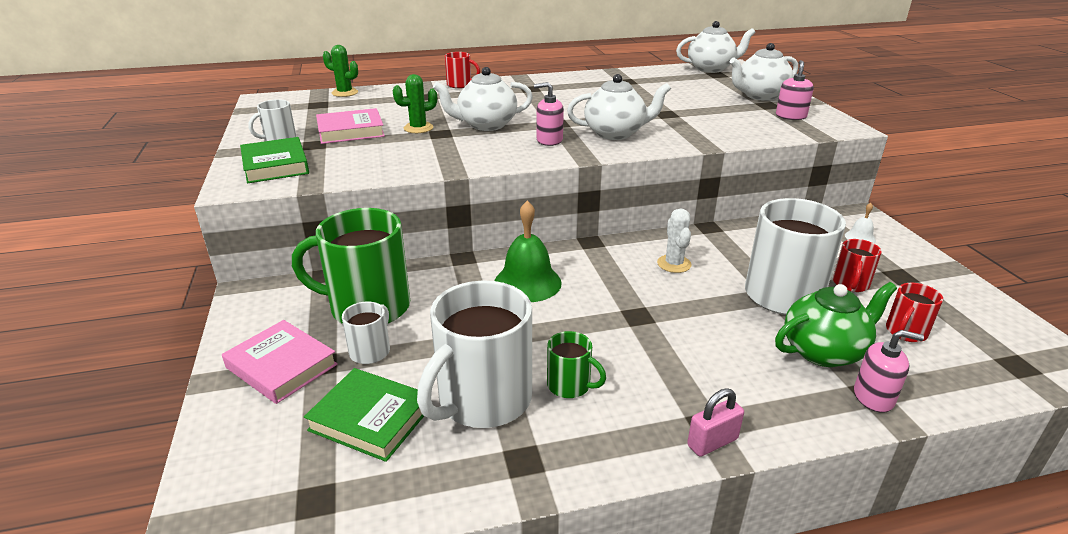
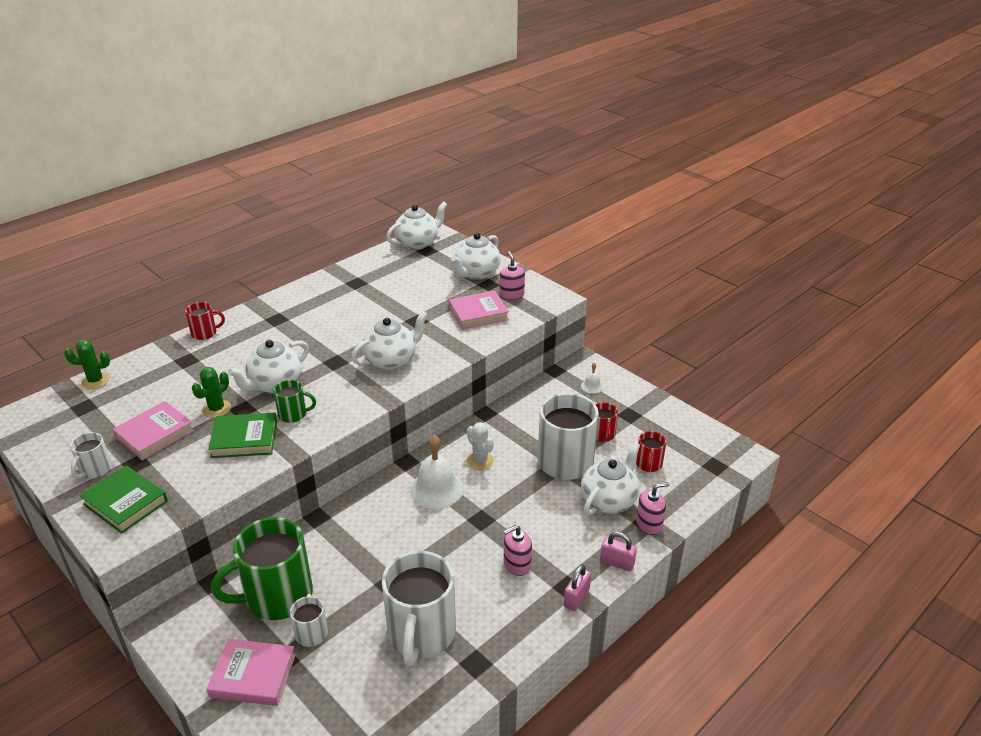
camera: 30 degrees left, 5 degrees up
(370, 418) = (355, 683): green book -> green book (244, 439)
(527, 282) = (384, 521): green bell -> none
(549, 140) = (344, 387): pink soap dispenser -> pink soap dispenser (517, 564)
(570, 385) = (470, 596): green mug -> green mug (293, 414)
(605, 273) = (436, 489): none -> white bell
(740, 121) = (478, 313): none -> pink book
(798, 424) = (617, 563): none -> pink padlock
(824, 351) = (609, 500): green teapot -> white teapot

